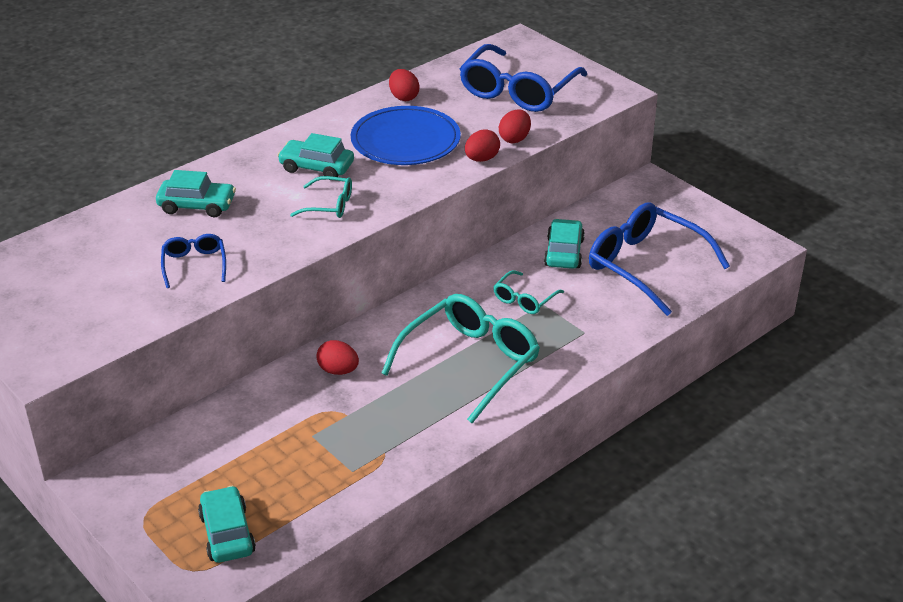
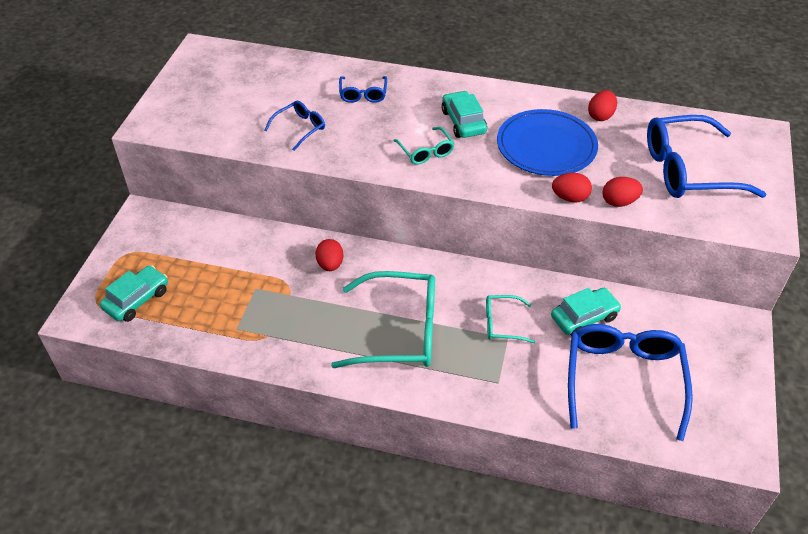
camera: 55 degrees right, 10 degrees up
(197, 205) = (363, 94): turquoise car -> blue glasses

